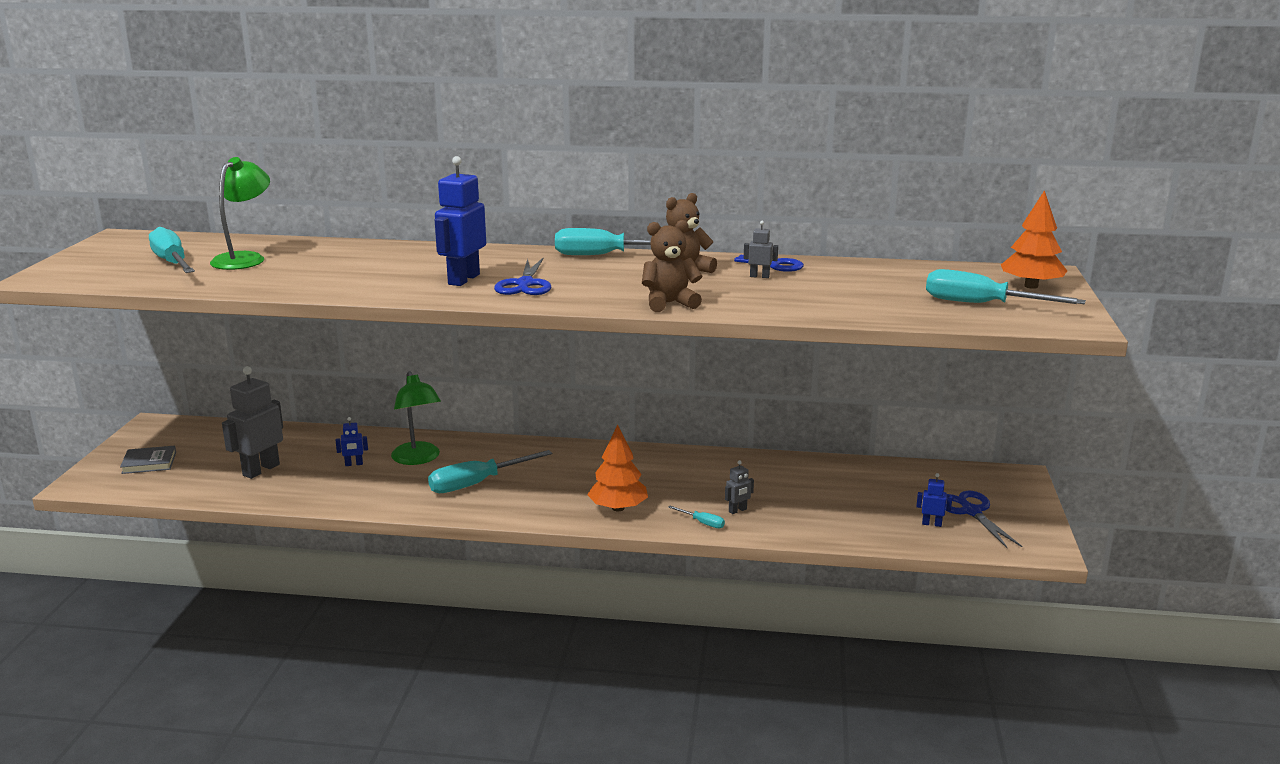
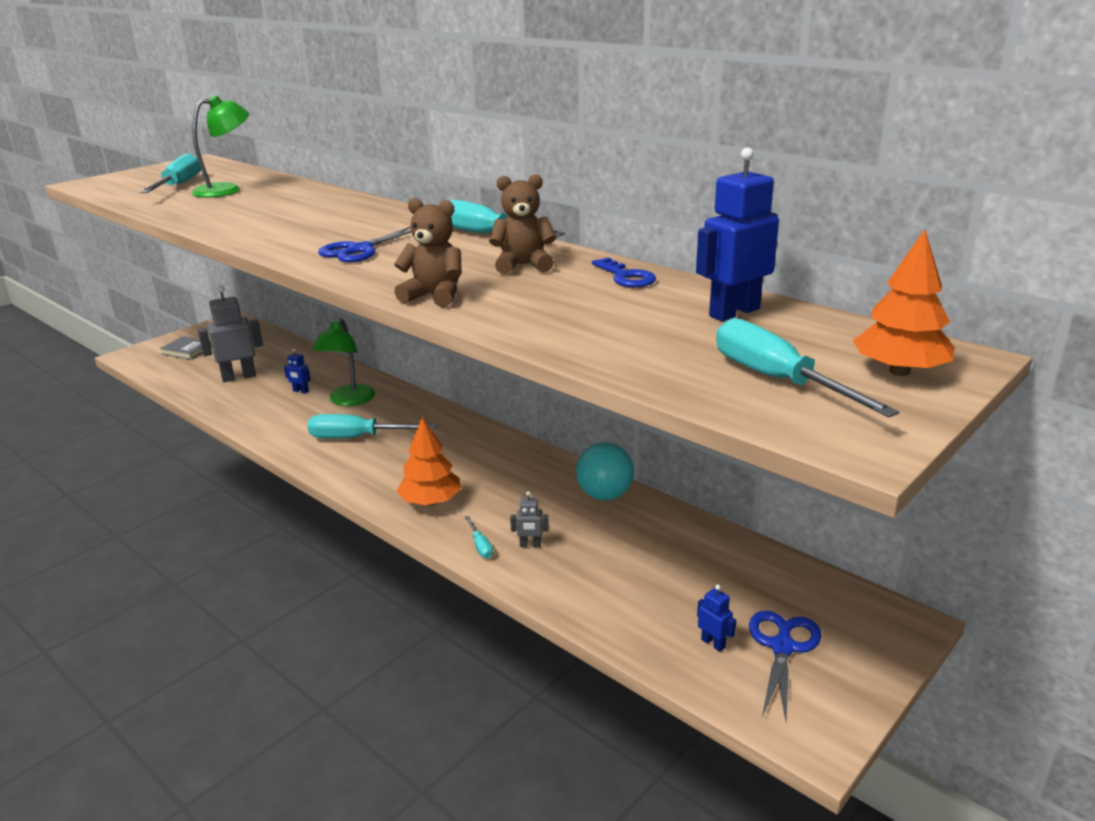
camera: 35 degrees right, 5 degrees up
(463, 279) = (325, 235): blue robot -> blue robot (734, 312)
(744, 464) = (604, 495): none -> turquoise ball
(759, 276) = (584, 286): grey robot -> none

